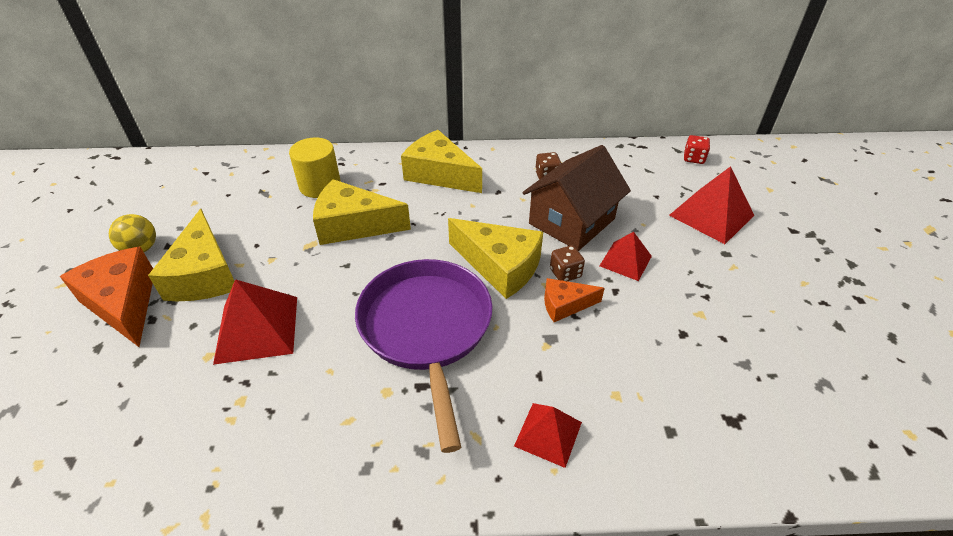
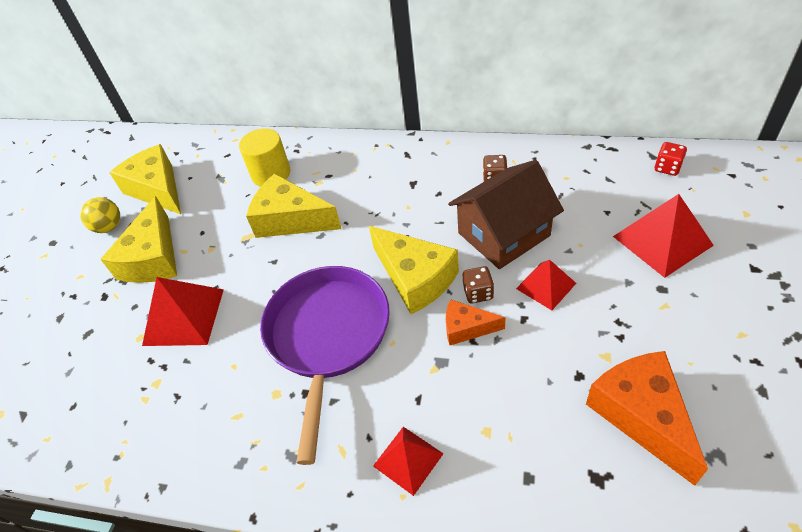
camera: 20 degrees right, 5 degrees up
(123, 303) = (86, 279): orange cheese -> orange cheese (641, 415)
(439, 174) = (386, 169): yellow cheese -> yellow cheese (157, 189)

